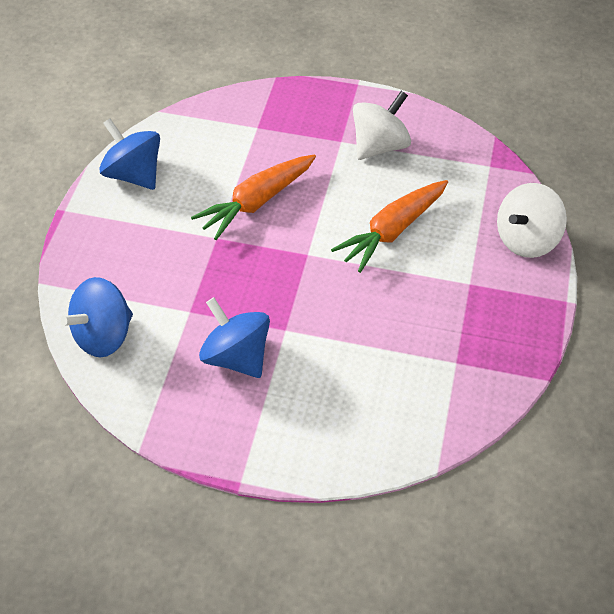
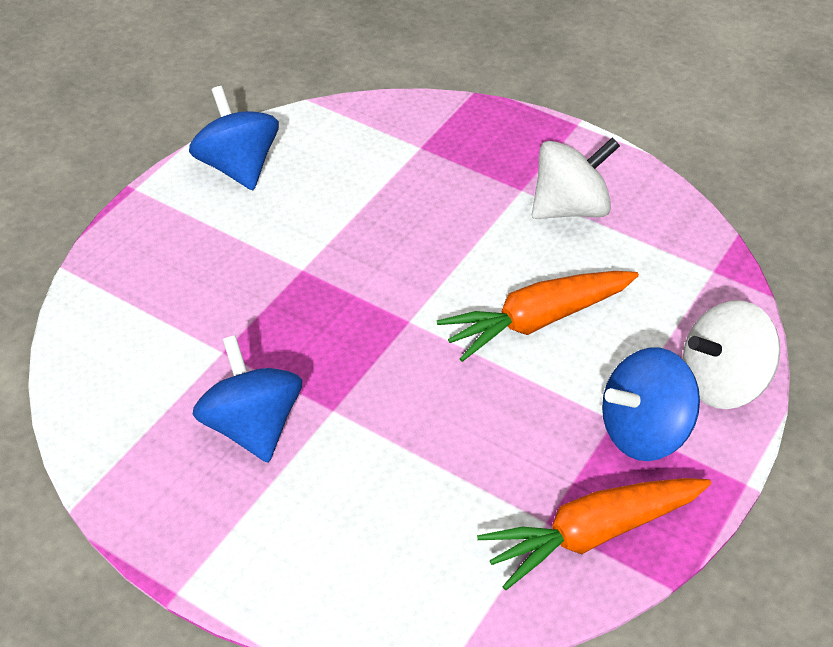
camera: 20 degrees right, 5 degrees down
(103, 335) = (102, 351): blue spinning top -> blue spinning top (644, 431)
(256, 202) = (373, 238): orange carrot -> orange carrot (591, 534)

